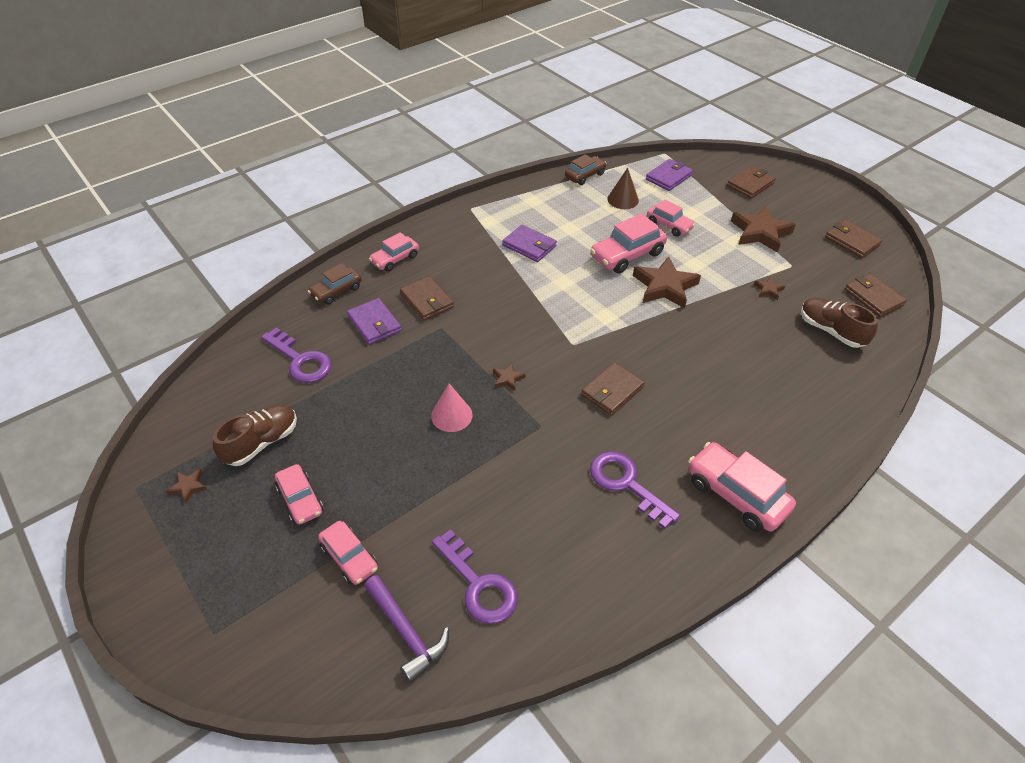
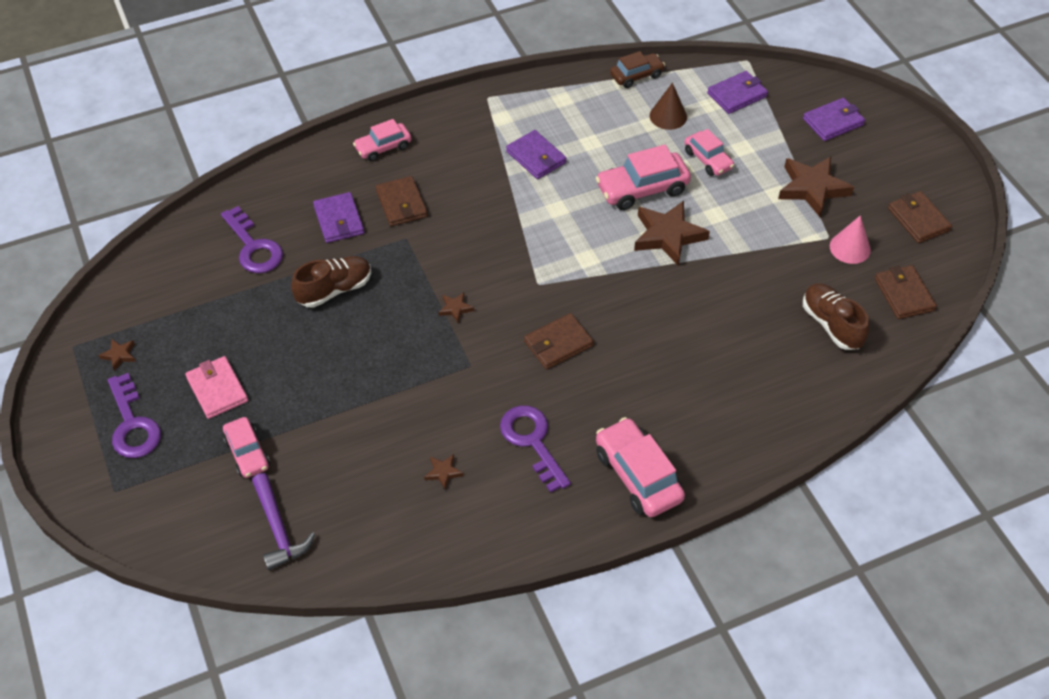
camera: 15 degrees right, 5 degrees up
(261, 443) = (195, 326): brown shoe -> brown shoe (334, 289)
(300, 499) = (217, 389): pink car -> pink wallet
(336, 291) = (310, 175): brown car -> none
(451, 415) = (385, 336): pink cone -> pink cone (850, 248)
(478, 584) = (356, 503): purple key -> purple key (133, 424)
(750, 184) = (833, 122): brown wallet -> purple wallet
(768, 290) = (785, 262): brown star -> brown star (443, 472)

